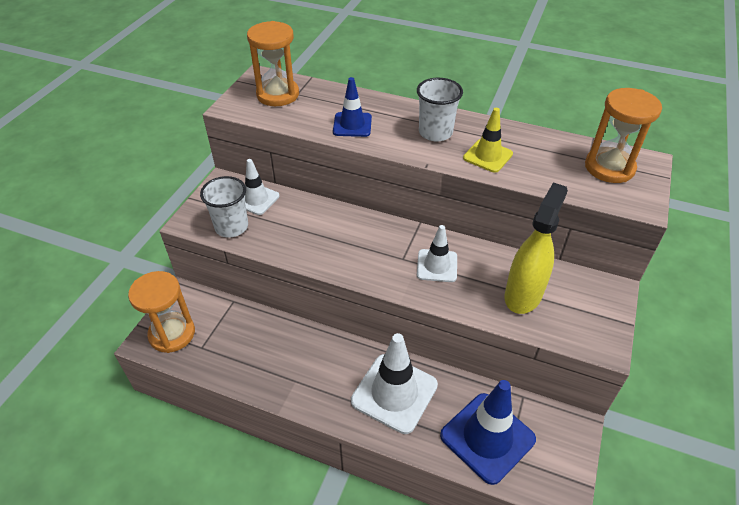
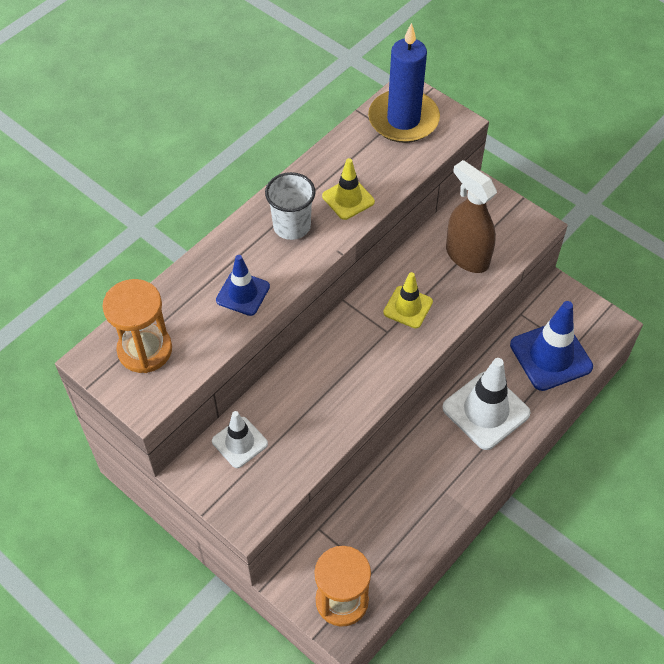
camera: 70 degrees left, 10 degrees up
(231, 227) = (275, 477): white cup -> none
(437, 266) = (408, 307): white traffic cone -> yellow traffic cone
(523, 295) = (467, 256): yellow spray bottle -> brown spray bottle
(609, 167) = (403, 120): orange hourglass -> blue candle

